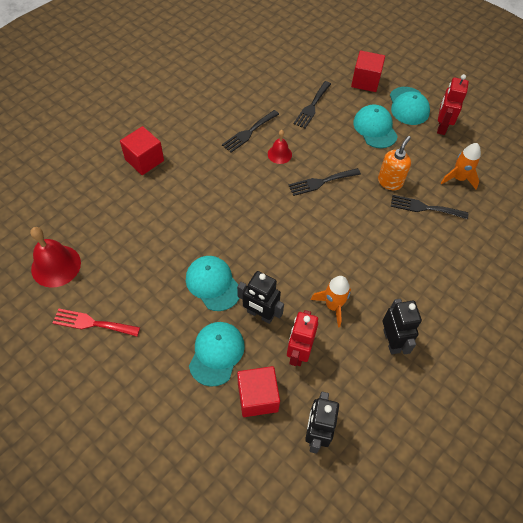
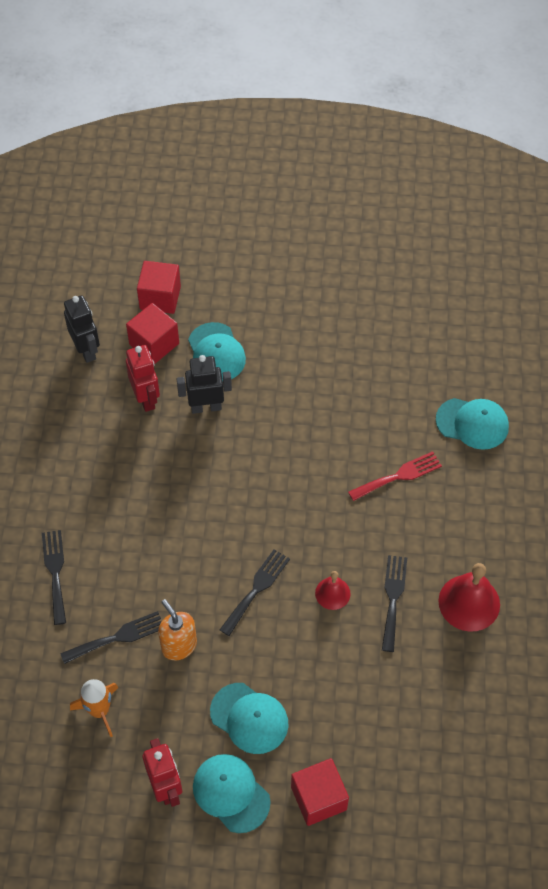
camera: 145 degrees right, 0 degrees up
(56, 266) = (426, 327): red bell -> red bell (469, 602)
(92, 323) = (342, 307): red fork -> red fork (399, 476)
(144, 160) = (467, 480): red cube -> red cube (160, 298)
(213, 284) = (272, 405): turquoise cap -> turquoise cap (472, 423)
(312, 106) = (353, 696): black fork -> black fork (55, 572)
(333, 306) = (144, 459): orange rocket -> none
(390, 182) = (179, 645): orange soap dispenser -> orange soap dispenser turned 150 degrees clockwise
(391, 341) = (67, 463): black robot -> none

